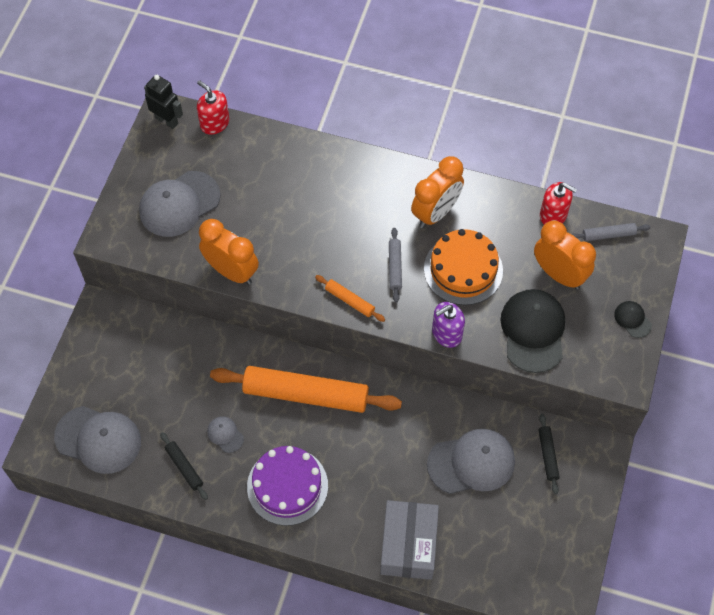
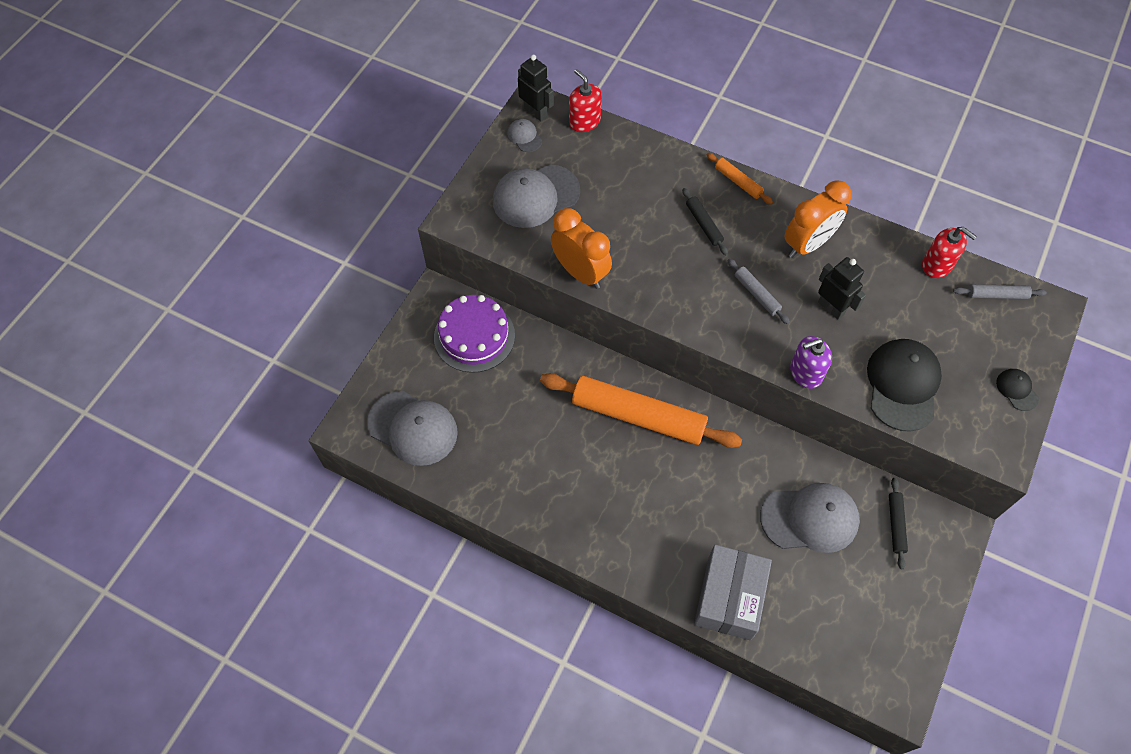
camera: 10 degrees right, 0 degrees up
(184, 468) = (498, 472): black rolling pin -> black rolling pin (704, 224)
(225, 434) = (546, 444): grey cap -> grey cap (524, 136)
(287, 486) = (605, 510): purple cake -> purple cake (474, 336)
(350, 301) = (703, 322): orange rolling pin -> orange rolling pin (738, 182)
(395, 267) = (756, 294): grey rolling pin -> grey rolling pin turned 45 degrees counterclockwise
(463, 269) = (831, 308): orange cake -> black robot
(559, 274) = (937, 329): orange clock -> none

